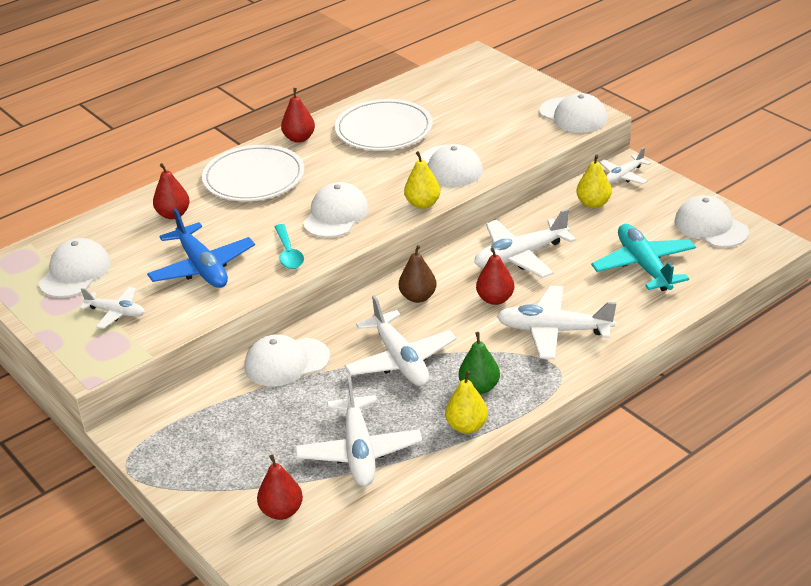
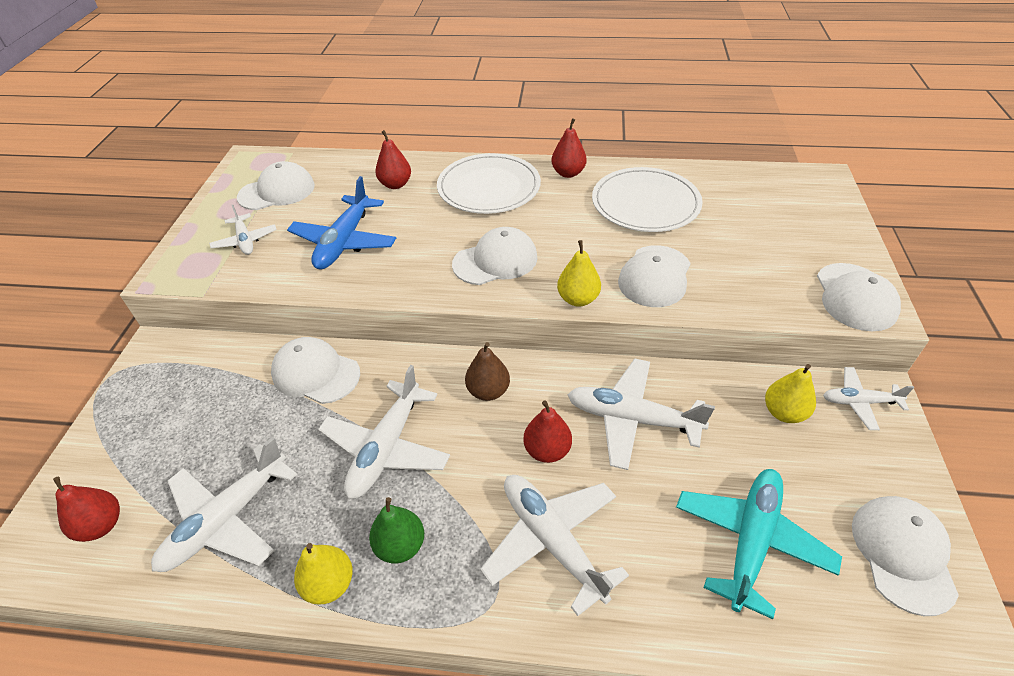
camera: 45 degrees right, 10 degrees up
(288, 253) = (413, 272): turquoise spoon -> none

